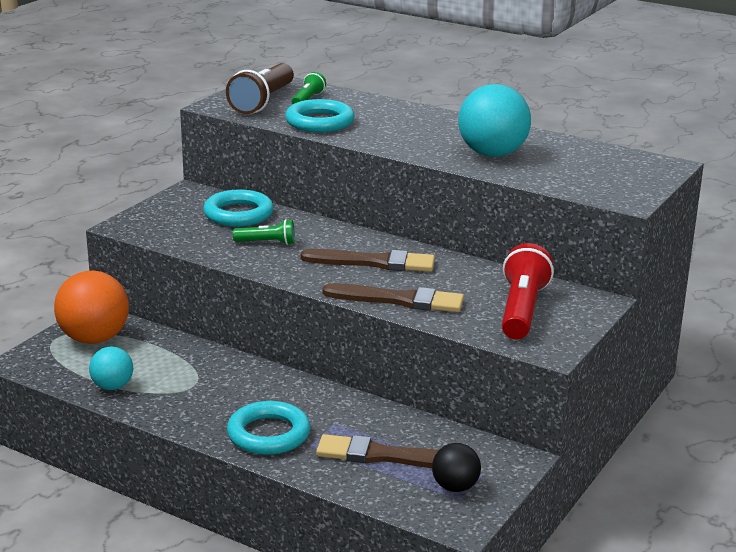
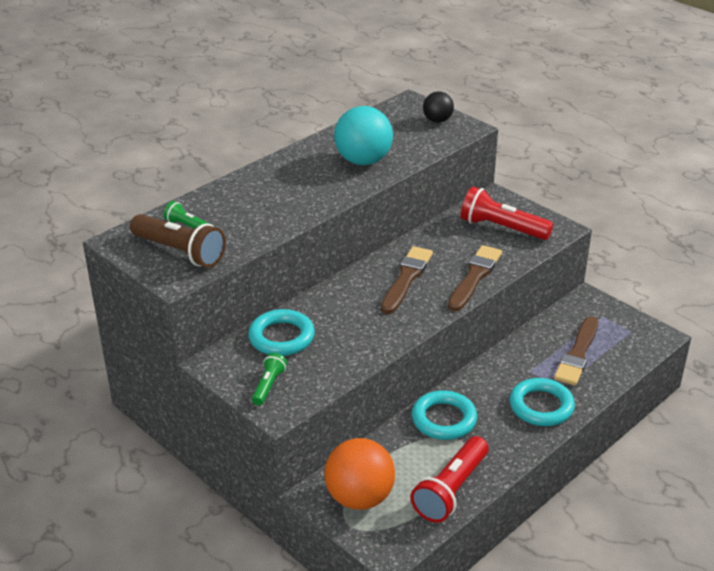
camera: 75 degrees left, 10 degrees up
(112, 387) = (451, 490): turquoise ball -> red flashlight
(267, 243) = (349, 328): green flashlight -> green flashlight (268, 386)
(320, 122) = (252, 228): turquoise ring -> turquoise ring (444, 419)
(455, 487) = (618, 330): black ball -> black ball (437, 120)

